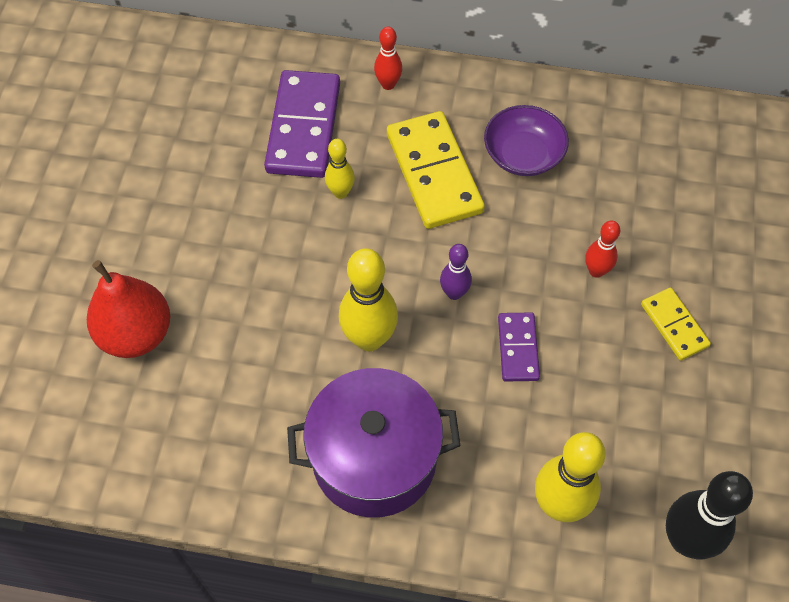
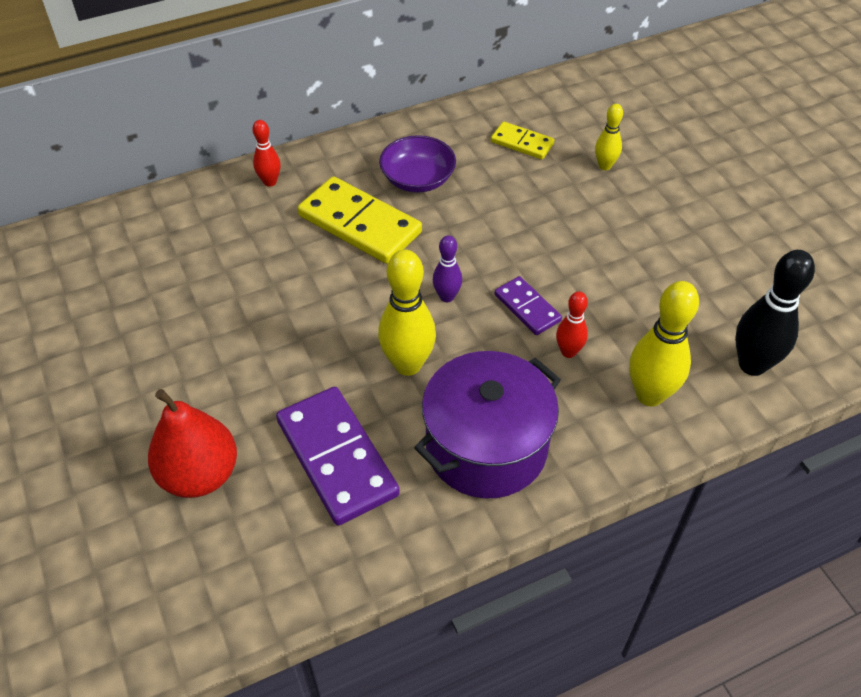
camera: 35 degrees left, 10 degrees down
(303, 127) = (223, 244): purple domino -> purple domino (336, 458)
(340, 192) = (295, 274): yellow bowling pin -> yellow bowling pin (605, 166)
(596, 271) = (537, 227): red bowling pin -> red bowling pin (568, 352)
(674, 325) = (621, 233): yellow domino -> yellow domino (522, 143)

